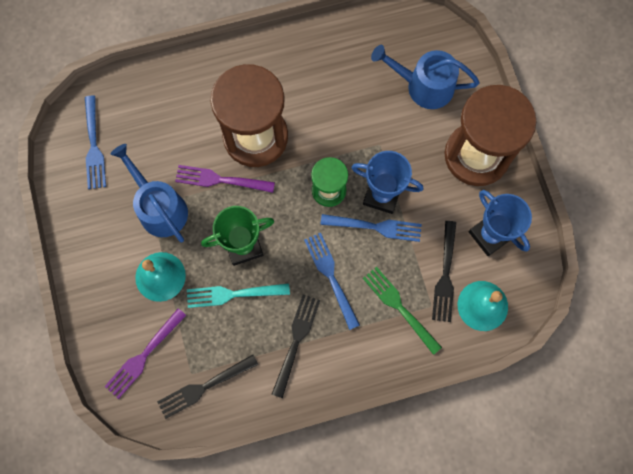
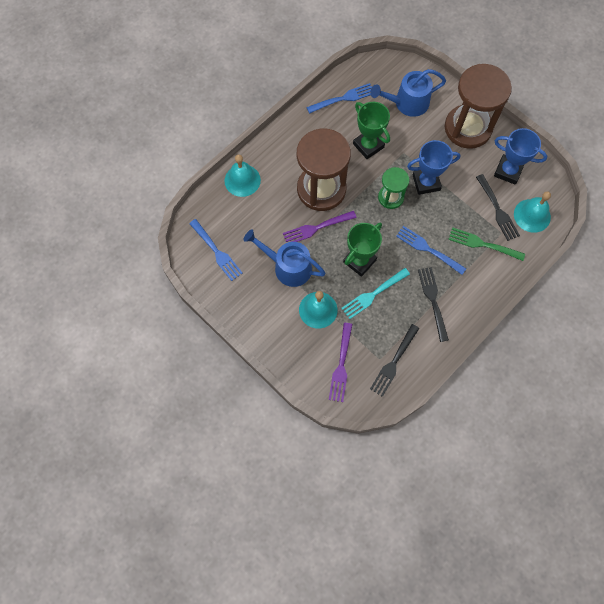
camera: 30 degrees left, 5 degrees down
(174, 78) = (242, 180): none -> turquoise bell
(343, 113) = (368, 145): none -> green trophy
(374, 227) = (434, 204): blue fork -> blue fork (343, 99)

